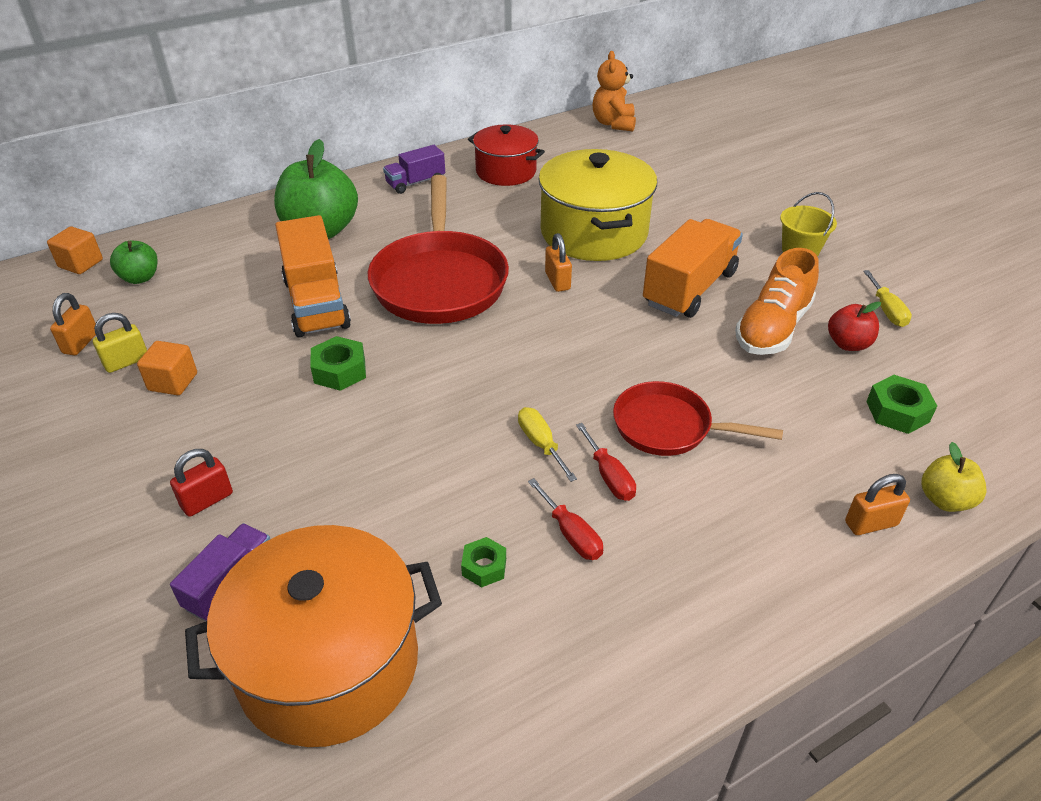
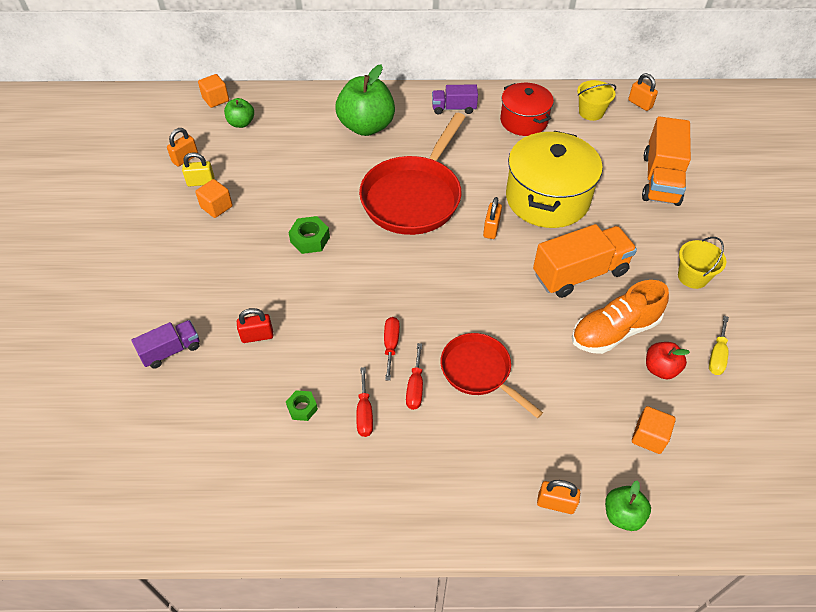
camera: 30 degrees right, 10 degrees up
(207, 500) = (189, 294): red padlock -> red padlock (257, 336)
(316, 303) = (328, 183): orange truck -> orange truck (660, 179)
(329, 663) = (189, 421): orange pot -> none
(541, 444) = (391, 345): yellow screwdriver -> red screwdriver
(571, 144) = (591, 112): none -> yellow bucket
(613, 123) = (640, 104): orange teddy bear -> orange padlock
(897, 412) = (649, 437): green nut -> orange cube
(945, 500) = (622, 515): yellow apple -> green apple

